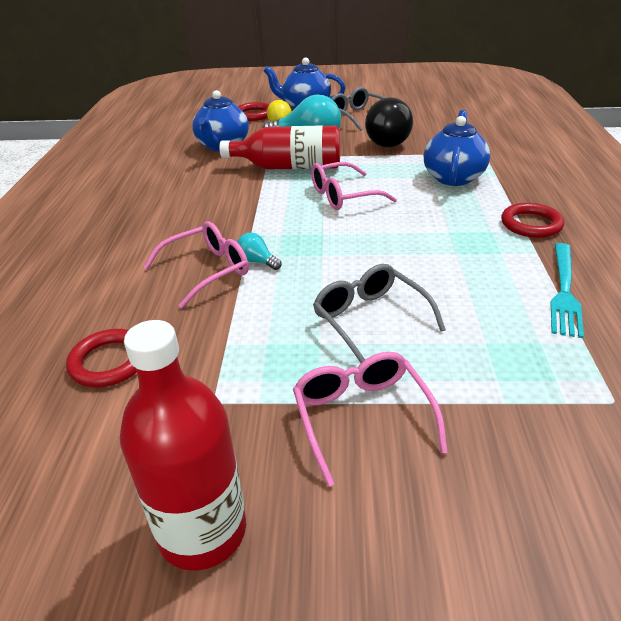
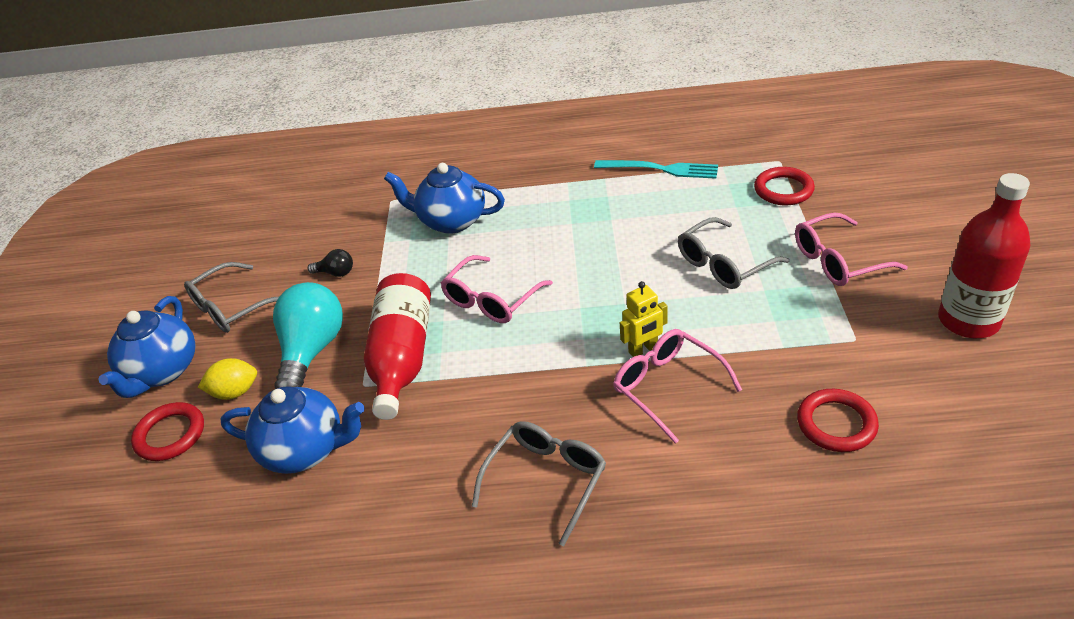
camera: 90 degrees left, 5 degrees up
(147, 217) = (546, 481): none -> grey glasses
(257, 261) = (643, 349): turquoise light bulb -> yellow robot
(344, 196) = (492, 299): pink glasses -> pink glasses turned 60 degrees clockwise
(388, 141) = (336, 273): black light bulb -> black light bulb, size x0.45
(531, 224) = (555, 178): red ring -> red ring (783, 190)

